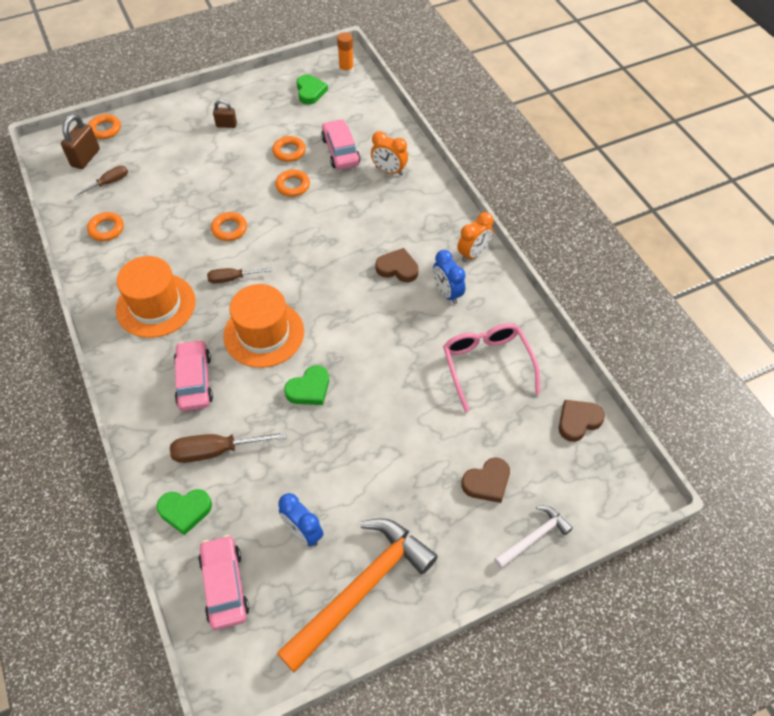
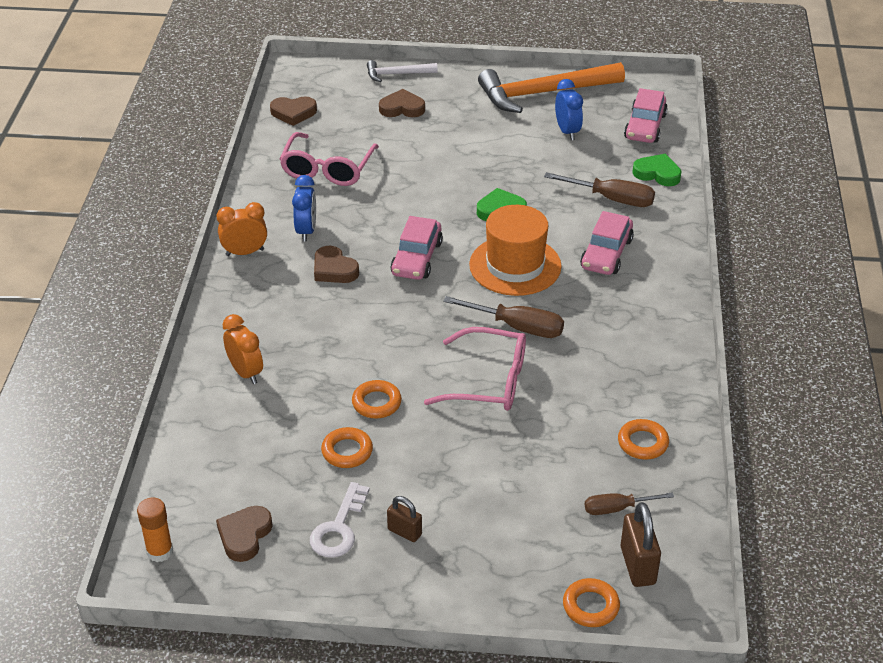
camera: 150 degrees left, 15 degrees down
(85, 158) = (637, 565): brown padlock -> brown padlock turned 60 degrees counterclockwise
(156, 305) = (616, 333): orange hat -> none
(229, 229) = (488, 381): orange ring -> pink glasses
(232, 278) = (517, 327): brown screwdriver -> brown screwdriver, size x1.56
(263, 113) = (339, 528): none -> white key
(310, 92) = (244, 535): green heart -> brown heart
(340, 151) = (281, 423): pink car -> pink car (416, 258)

